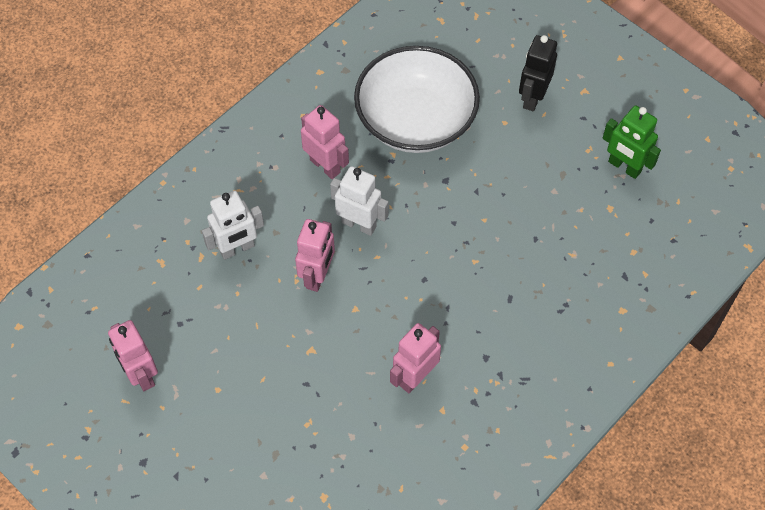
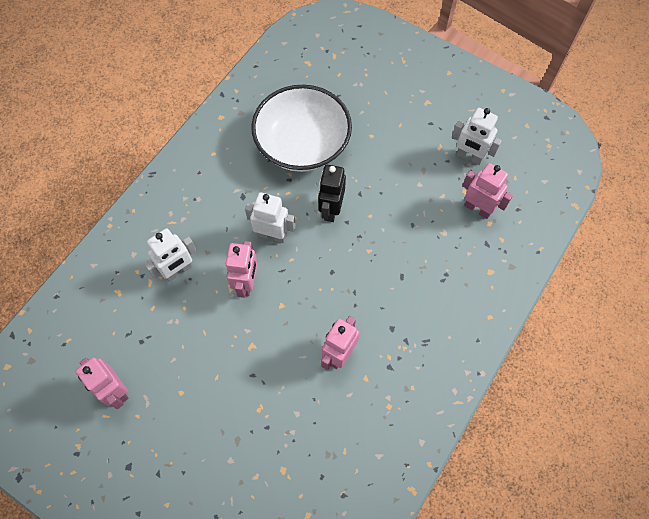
camera: 10 degrees left, 5 degrees up
(325, 166) = (238, 192): pink robot -> pink robot (478, 209)
(532, 97) = (389, 113): black robot -> black robot (331, 210)
(624, 167) = (469, 157): green robot -> white robot

